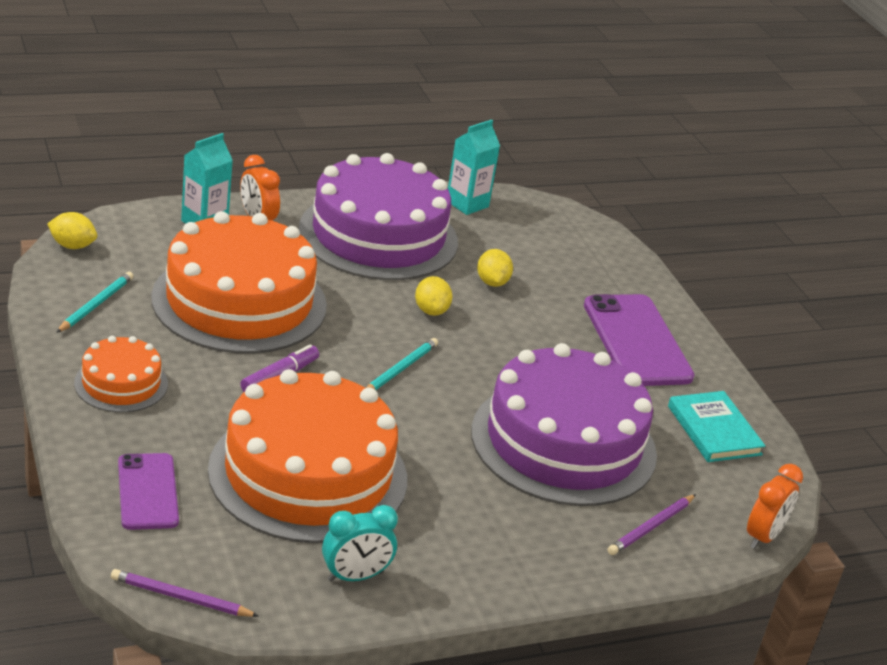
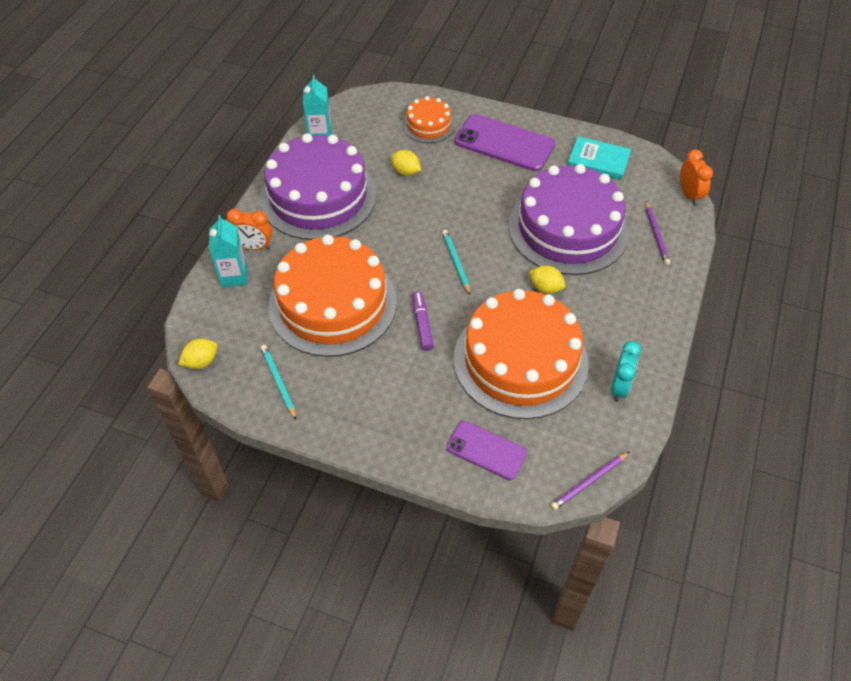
camera: 45 degrees left, 20 degrees up
(121, 383) = (372, 410): orange cake -> orange cake (428, 125)
(431, 311) = (411, 216): yellow lemon -> yellow lemon (545, 288)

